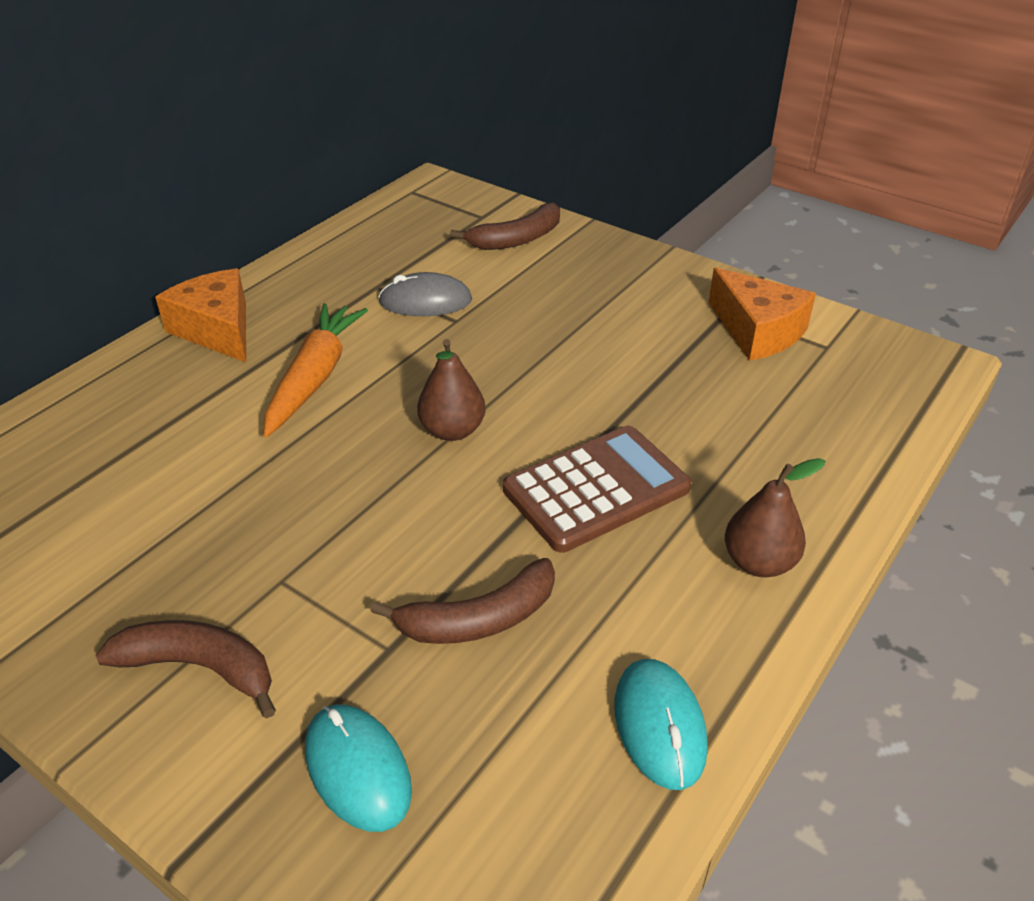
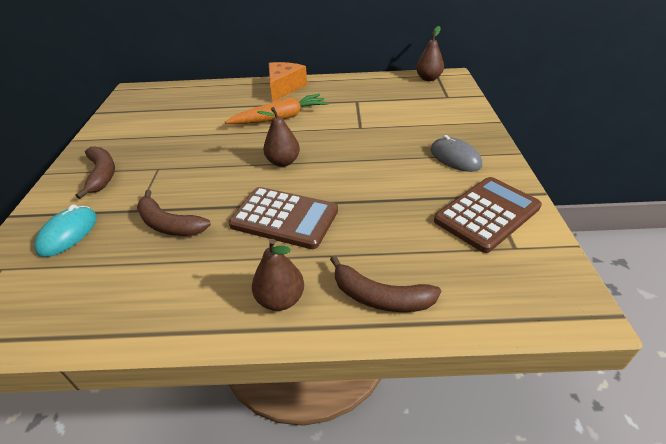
camera: 55 degrees right, 0 degrees up
(411, 202) = (428, 78): none -> brown pear
(425, 301) = (363, 115): grey mouse -> grey mouse (455, 158)
(517, 239) = (445, 112): brown banana -> brown banana (380, 297)
(659, 725) = (134, 311): turquoise mouse -> none
(757, 331) = (487, 214): orange cheese -> brown calculator

